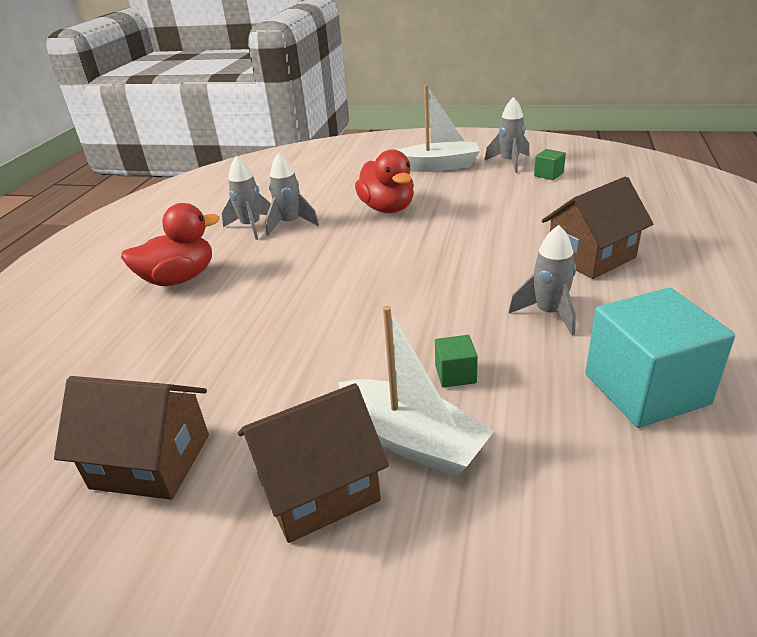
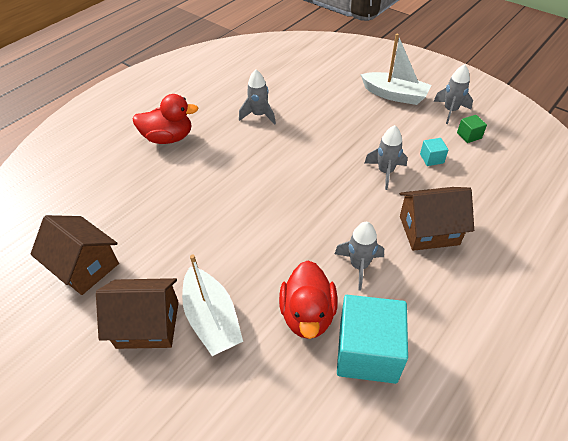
camera: 25 degrees right, 15 degrees up
(251, 227) = (234, 108): grey rocket -> grey rocket (385, 172)
(387, 208) = (329, 125): red duck -> red duck (308, 314)
(455, 374) = (268, 285): green cube -> none
(530, 201) = (431, 158): none -> turquoise cube

